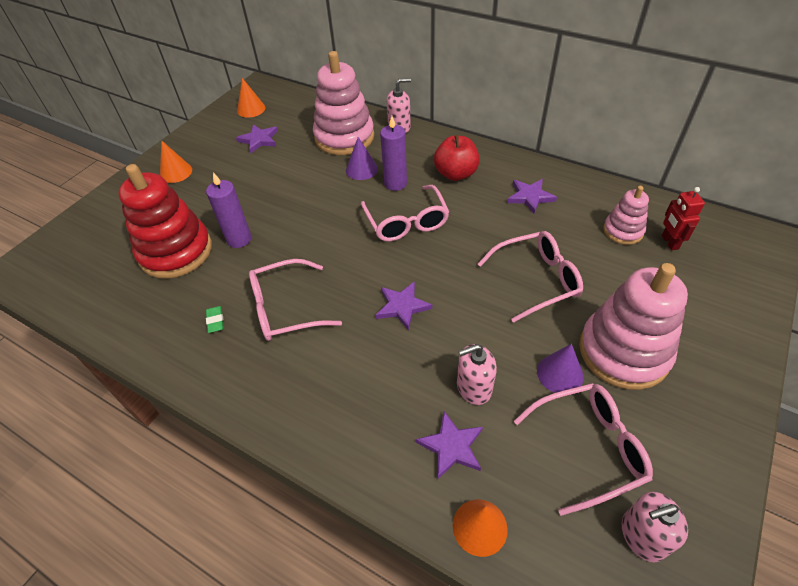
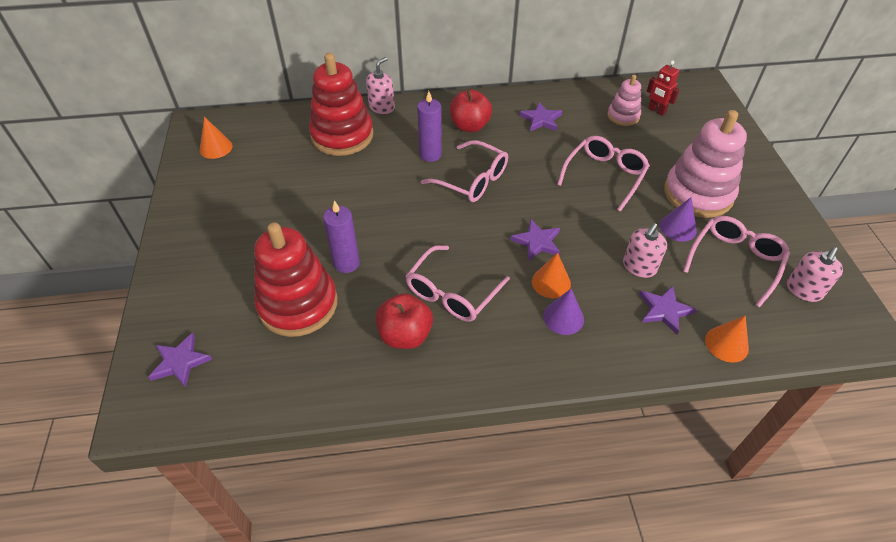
camera: 40 degrees left, 0 degrees up
(176, 172) = (207, 239): orange cone -> orange cone (551, 282)
(215, 321) = (405, 335): green eraser -> red apple
(259, 140) = (260, 172): purple star -> purple star (180, 362)
(344, 137) = (342, 136): pink stacking toy -> red stacking toy
(361, 169) = (389, 156): purple cone -> purple cone (563, 317)

